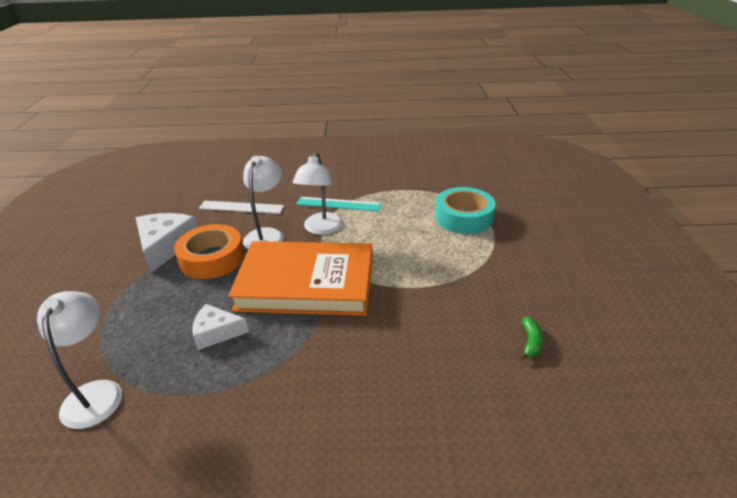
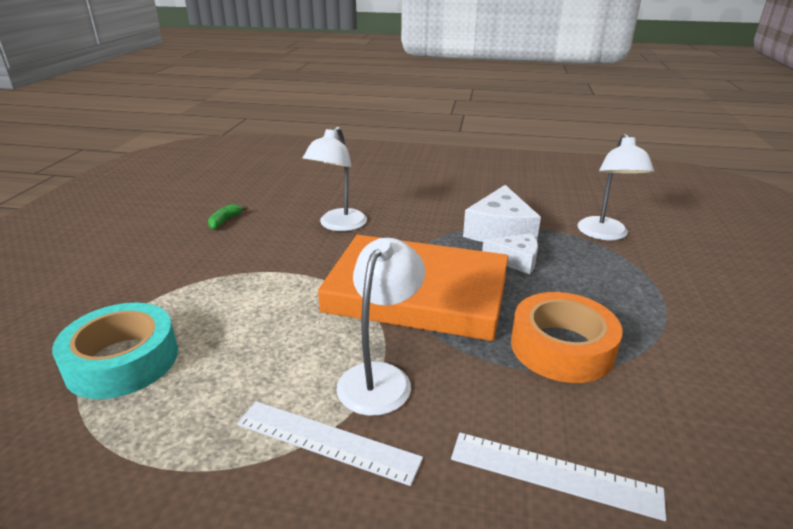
camera: 170 degrees left, 5 degrees down
(165, 246) = (661, 384): white cheese -> white cheese (500, 231)
(267, 235) = (480, 380): white lamp -> white lamp (338, 225)
(338, 204) = (327, 441): turquoise ruler -> white ruler

